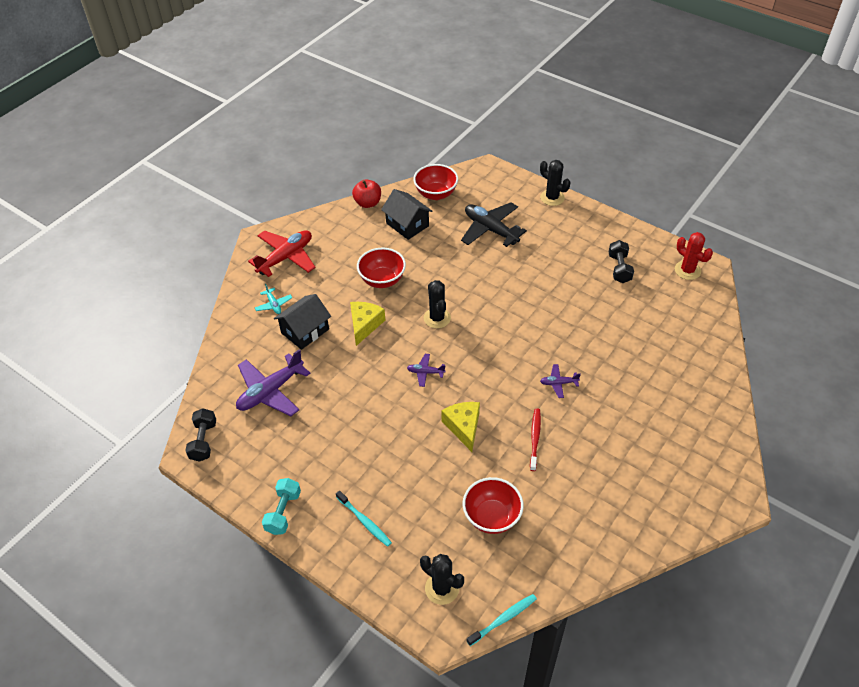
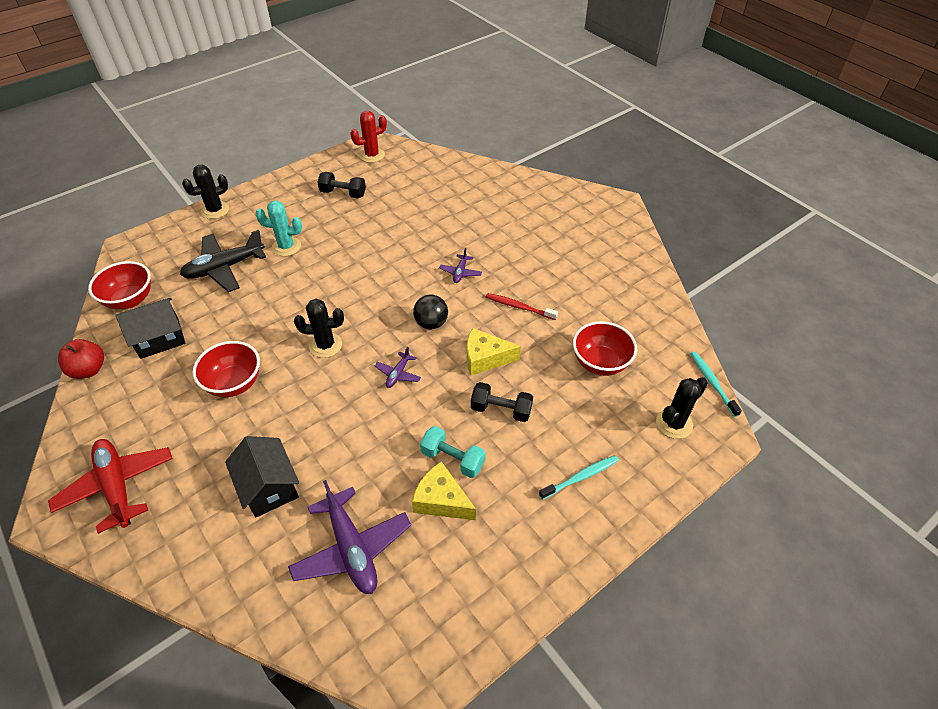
camera: 75 degrees left, 0 degrees up
(203, 441) = (401, 657): black dumbbell -> black dumbbell (501, 410)
(273, 304) = (198, 518): turquoise plane -> none
(283, 512) = (547, 565): turquoise dumbbell -> turquoise dumbbell (453, 459)
(364, 325) = (296, 417): yellow cheese -> yellow cheese (441, 500)
(487, 379) = (431, 323): none -> black ball
(532, 256) = (286, 246): none -> turquoise cactus

